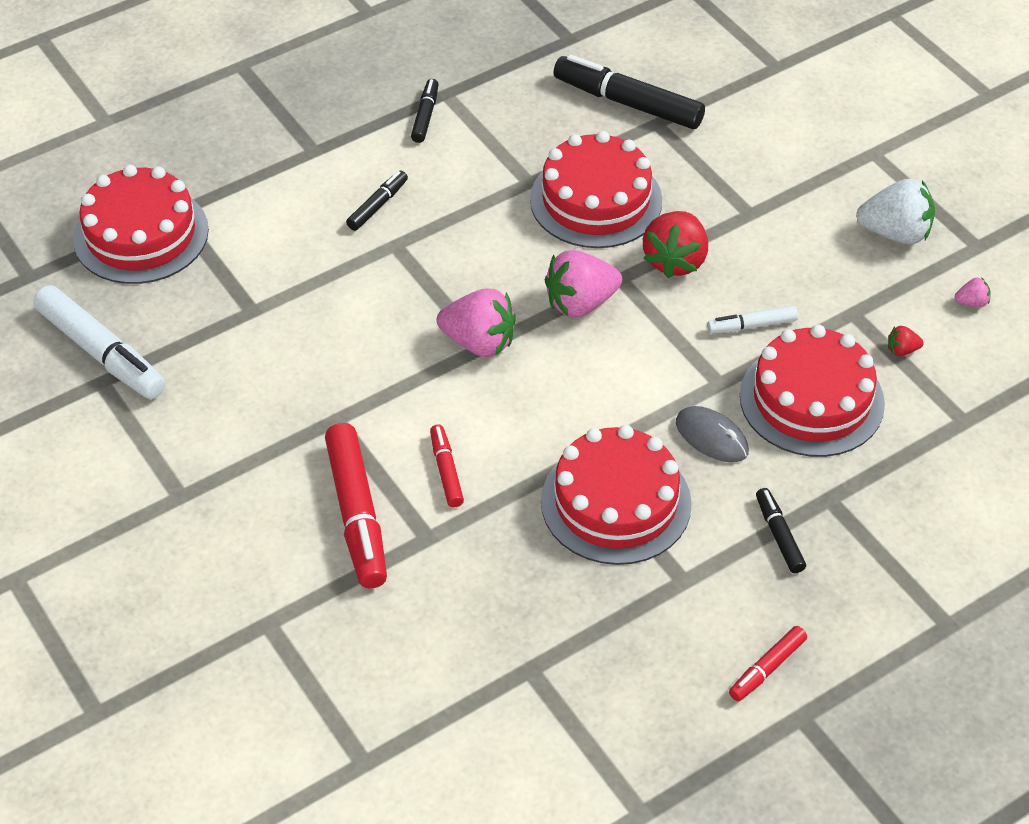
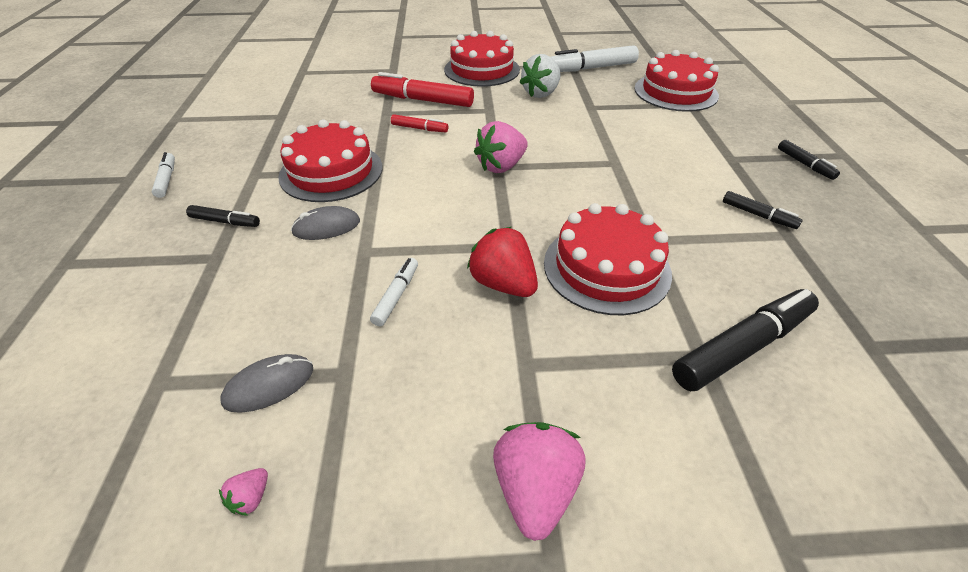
camera: 120 degrees right, 5 degrees down
(378, 206) = (658, 167): black marker -> black marker (804, 164)
(580, 303) = (499, 217): pink strawberry -> pink strawberry (535, 488)
(767, 668) = (167, 179): red marker -> white marker
(811, 399) = (295, 293): red cake -> red cake (482, 69)
(895, 233) = (405, 487): white strawberry -> white strawberry (541, 93)
(902, 350) = (269, 385): red strawberry -> grey mouse

